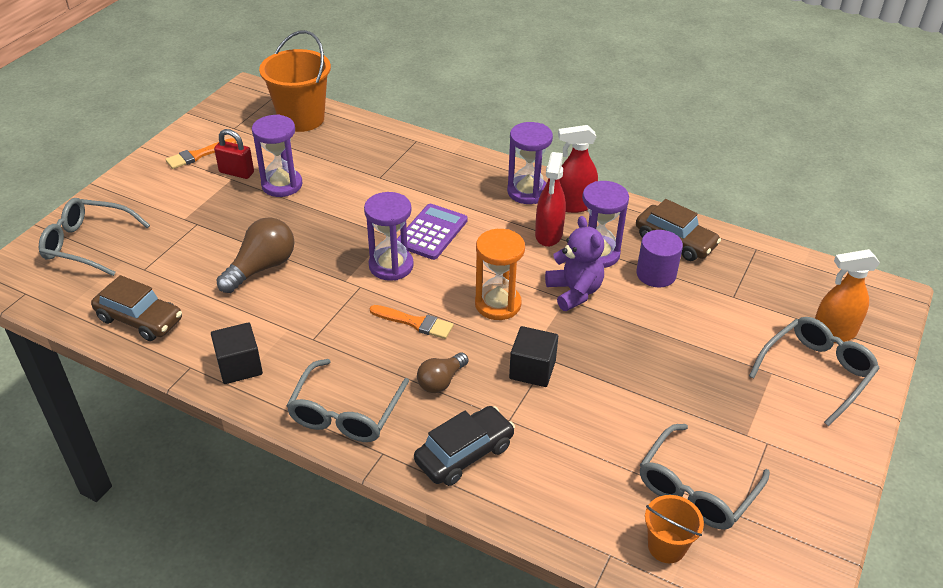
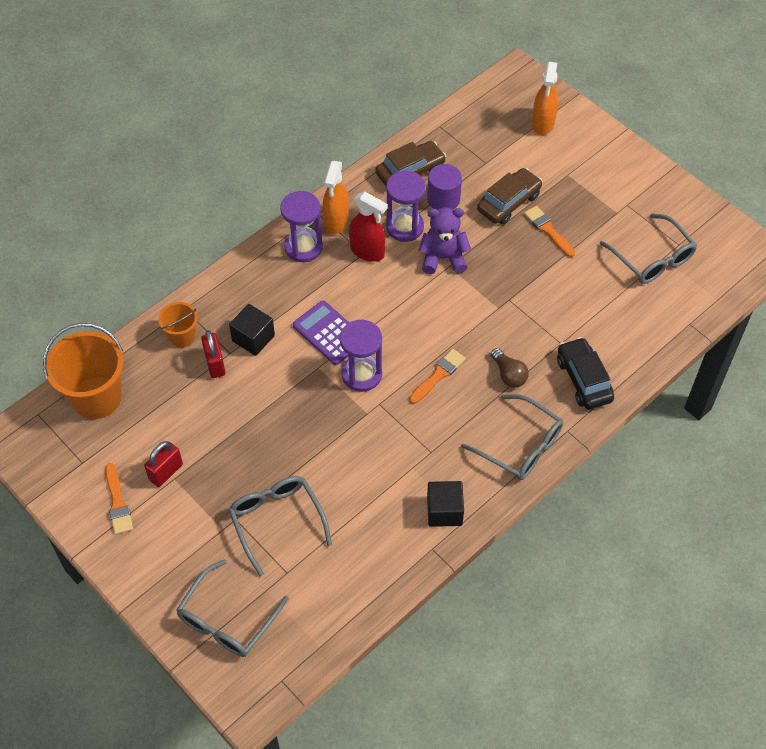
camera: 70 degrees left, 15 degrees up
(140, 319) = (357, 582): brown car -> brown car (508, 202)
(261, 268) = (324, 474): brown light bulb -> none
(282, 185) = (205, 436): purple hourglass -> none
(363, 171) = (215, 364): none -> red padlock
(498, 304) = (438, 313): orange hourglass -> none
(532, 369) = (517, 313): black cube -> black cube (253, 338)
(573, 205) = (336, 221): red spray bottle -> orange spray bottle
(666, 546) = (691, 292): orange bucket -> orange bucket (182, 336)
(672, 372) = (548, 230): none -> orange brush
(816, 372) = (576, 150): grey glasses -> grey glasses (277, 521)

